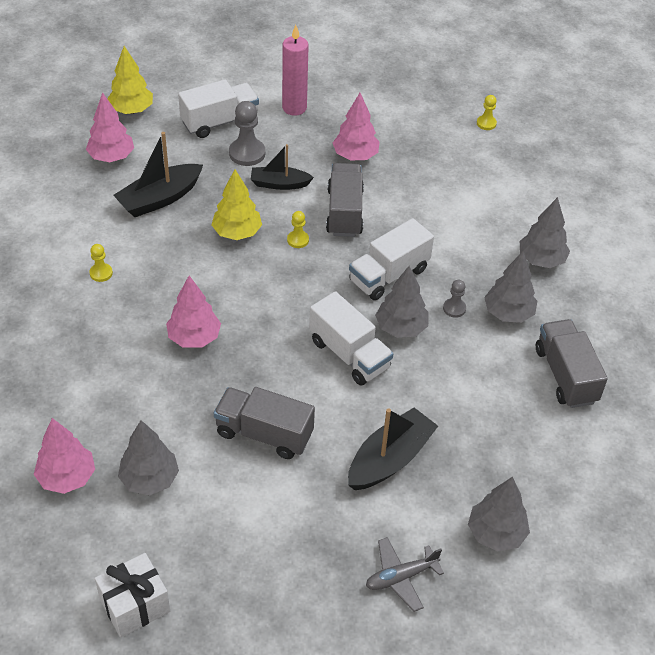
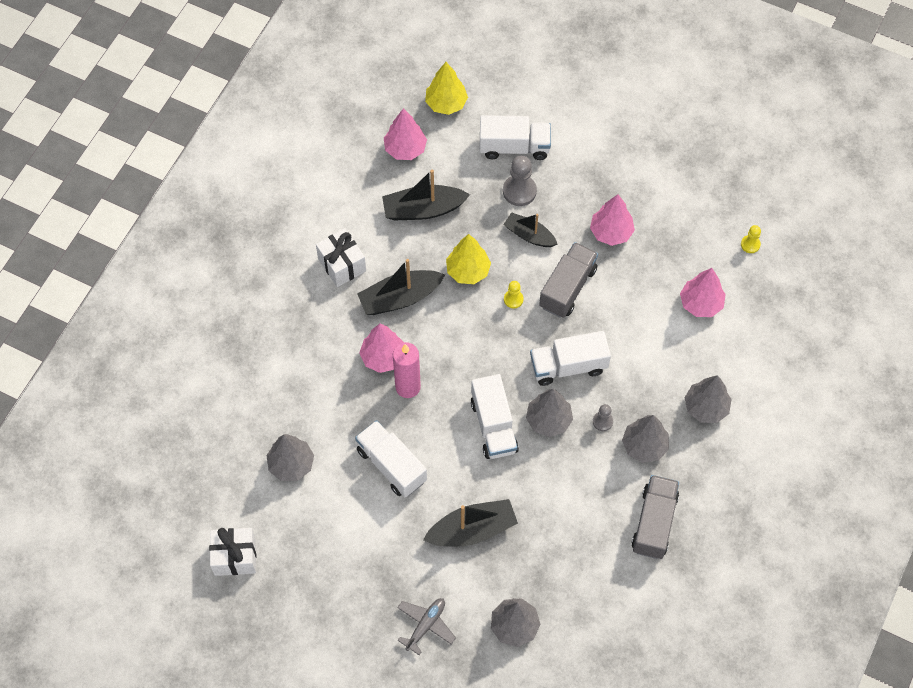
camera: 30 degrees right, 15 degrees up
(67, 477) = (235, 436): pink tree -> pink tree (700, 303)
(101, 273) = (342, 265): yellow pawn -> white gift
(181, 280) = (400, 298): none -> black boat
(264, 434) = (391, 465): grey truck -> white truck
(294, 108) = (587, 157): pink candle -> pink candle (408, 387)
(401, 577) = (425, 625): grey plane -> grey plane turned 120 degrees clockwise

